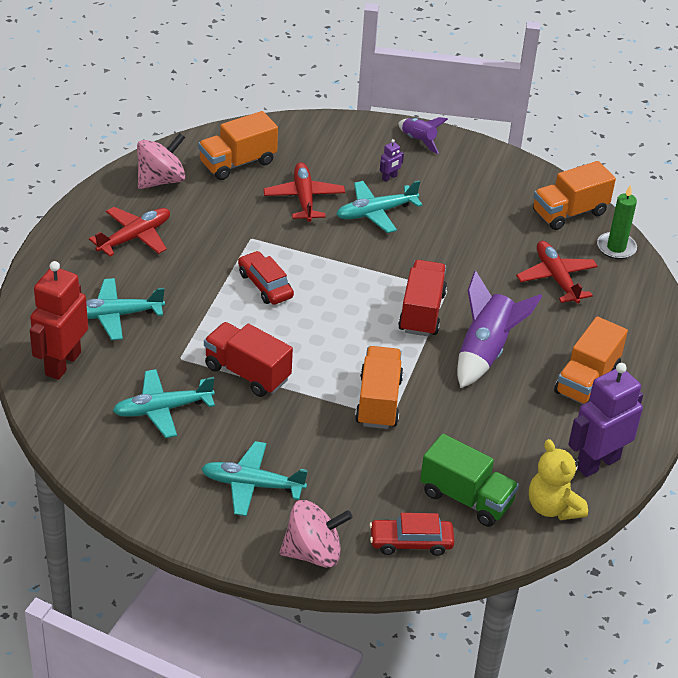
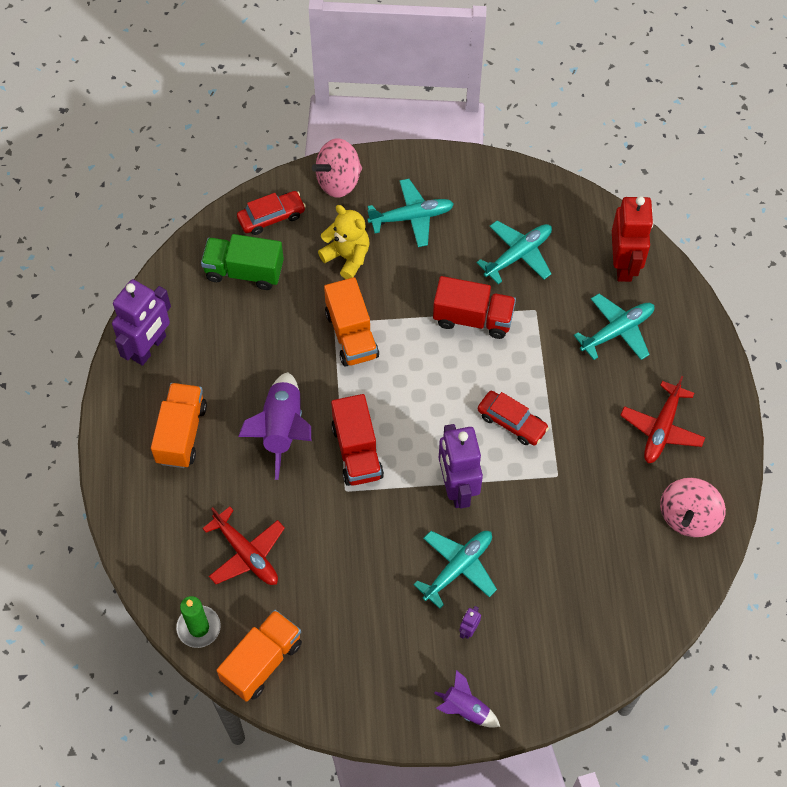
camera: 160 degrees right, 20 degrees up
(237, 163) = (631, 578): orange truck -> none
(304, 198) = (537, 555): red plane -> none
(345, 259) = (457, 488): none -> purple robot
(553, 507) = (173, 290): yellow teddy bear -> yellow teddy bear (347, 257)

